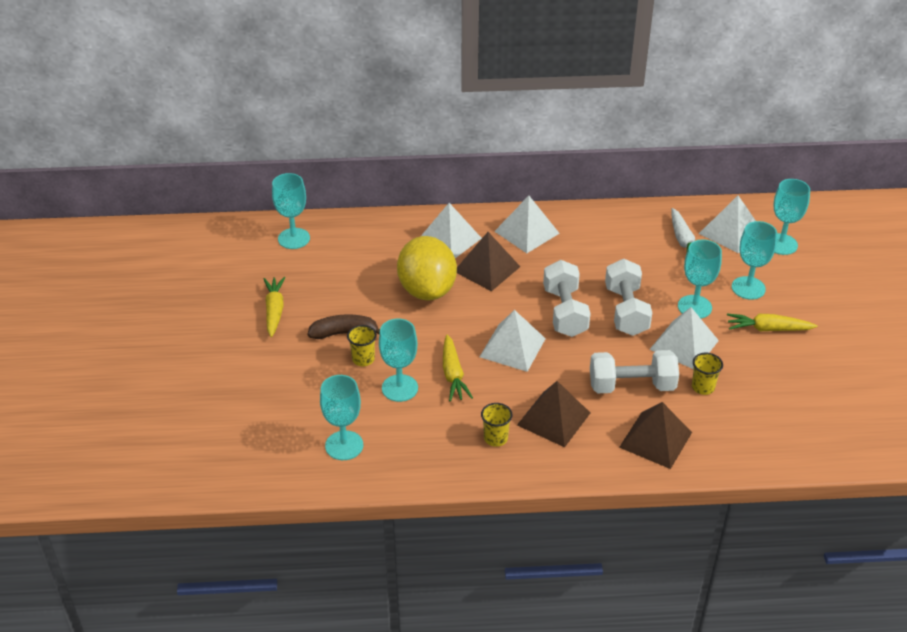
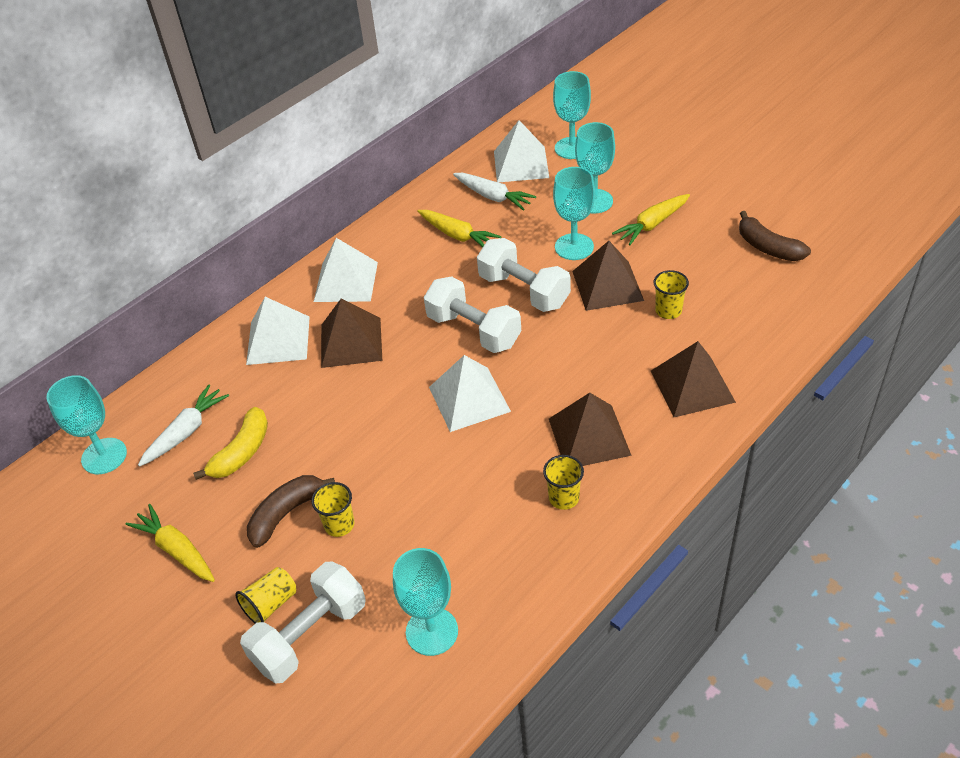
camera: 40 degrees left, 5 degrees up
(286, 370) = (271, 604): none -> yellow cup
(345, 255) = (186, 431): none -> white carrot
(360, 286) = (242, 452): none -> yellow banana
(400, 388) = (413, 524): turquoise goblet -> none
(427, 290) = (318, 405): yellow lemon -> none
(453, 374) = (447, 468): yellow carrot -> yellow carrot (458, 235)
(631, 386) = (613, 354): white dumbbell -> white dumbbell (310, 635)
(684, 345) = (607, 285): white pyramid -> brown pyramid
(831, 398) = (768, 247): none -> brown banana

